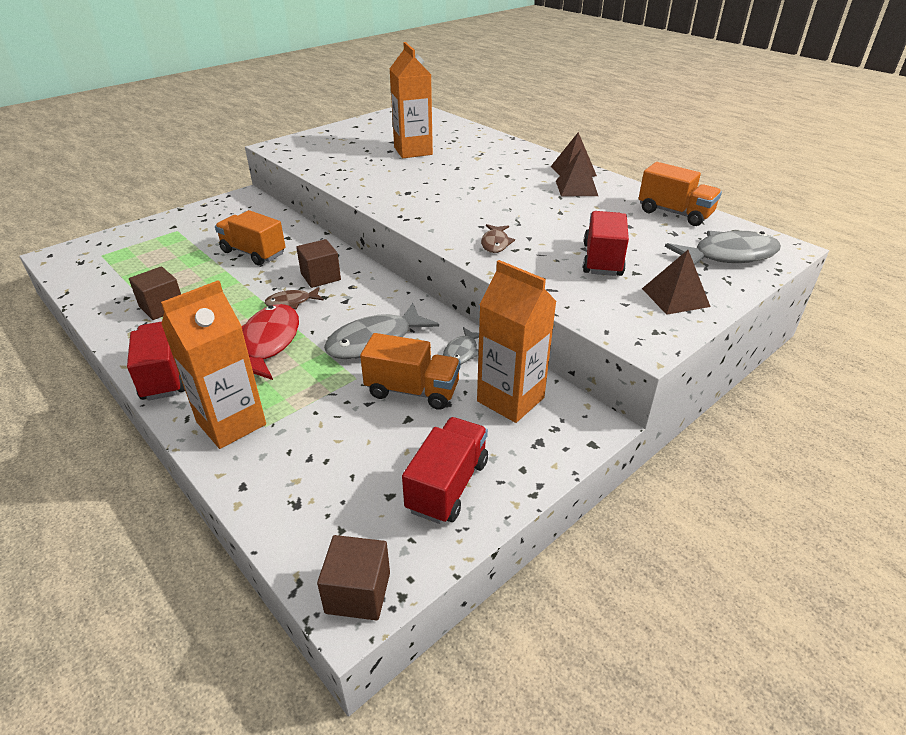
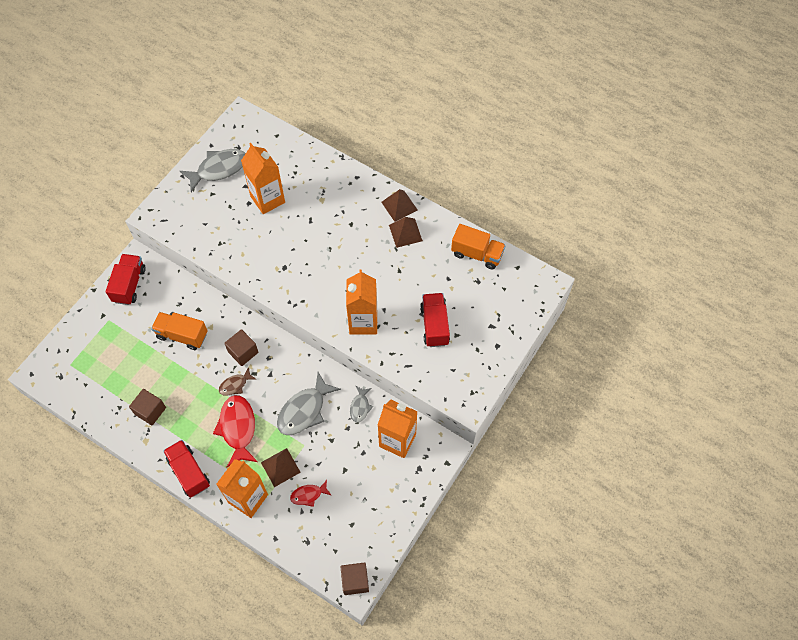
camera: 15 degrees left, 25 degrees up
(332, 438) = (308, 495): none -> red fish
(412, 390) = (340, 447): orange truck -> none
(447, 485) = (378, 510): red truck -> red truck (129, 285)
(495, 243) = (363, 322): brown fish -> orange carton
(675, 297) = (481, 356): brown pyramid -> brown pyramid (280, 467)
(728, 256) = (512, 301): grey fish -> grey fish (219, 169)

